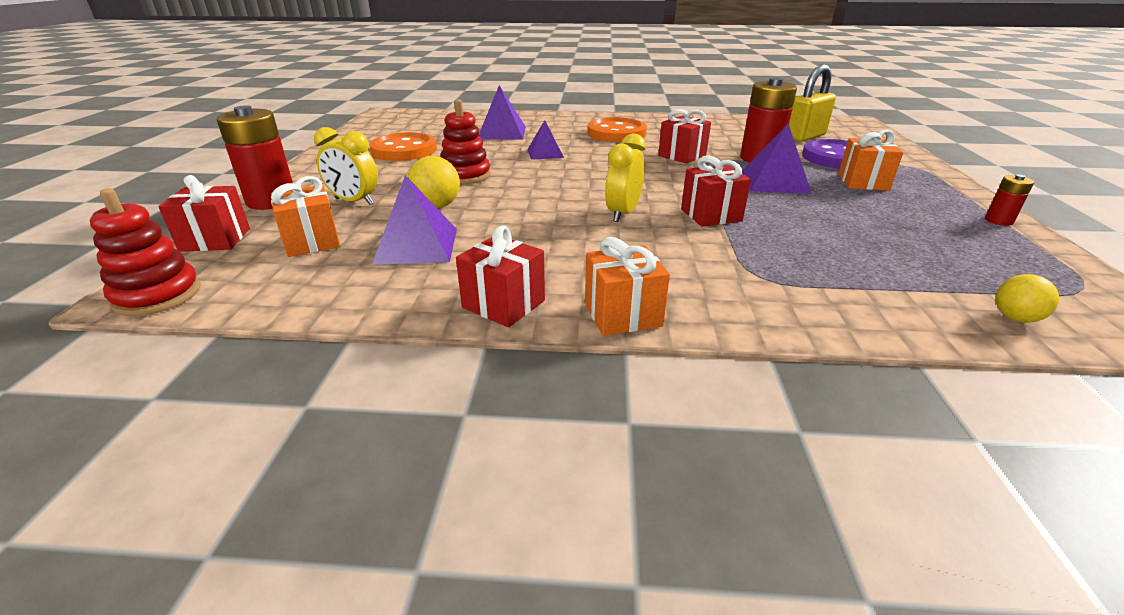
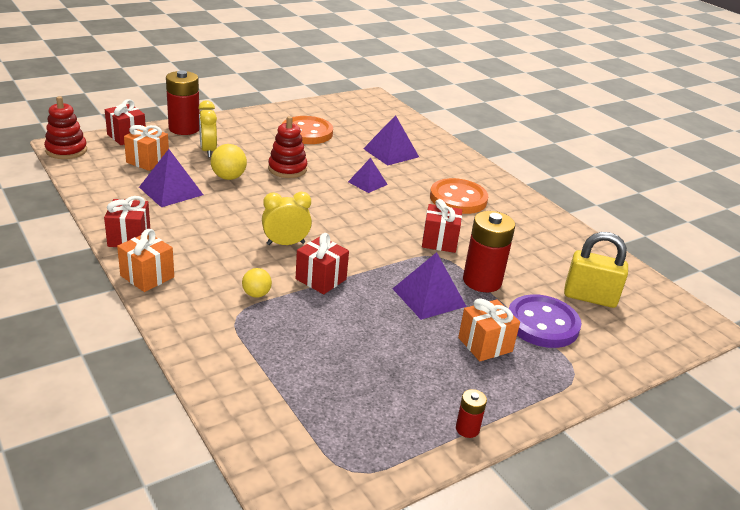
camera: 50 degrees right, 0 degrees up
(1015, 318) = (265, 430): yellow ball -> yellow ball (256, 294)

